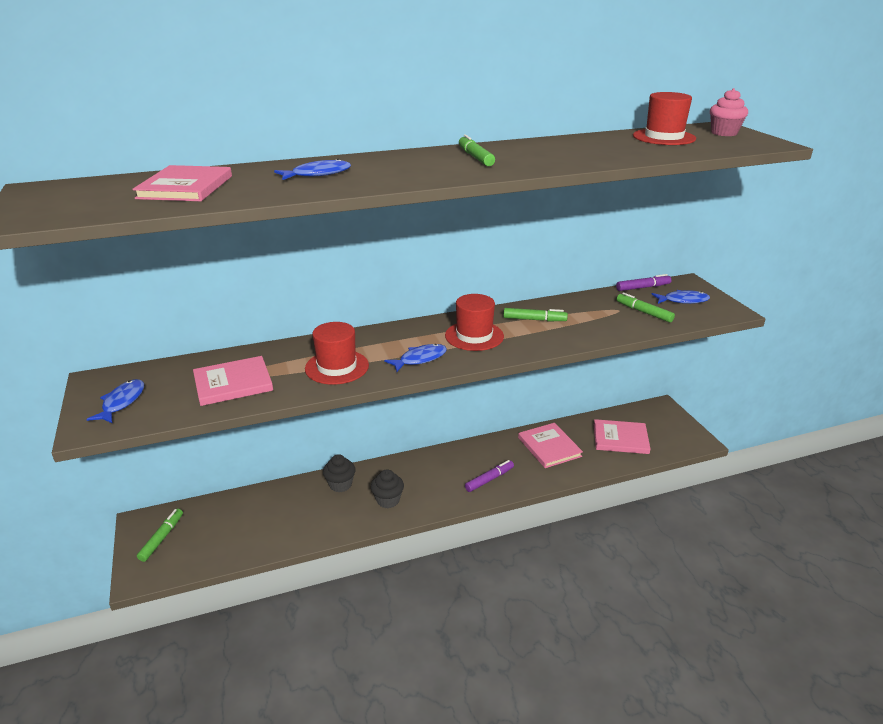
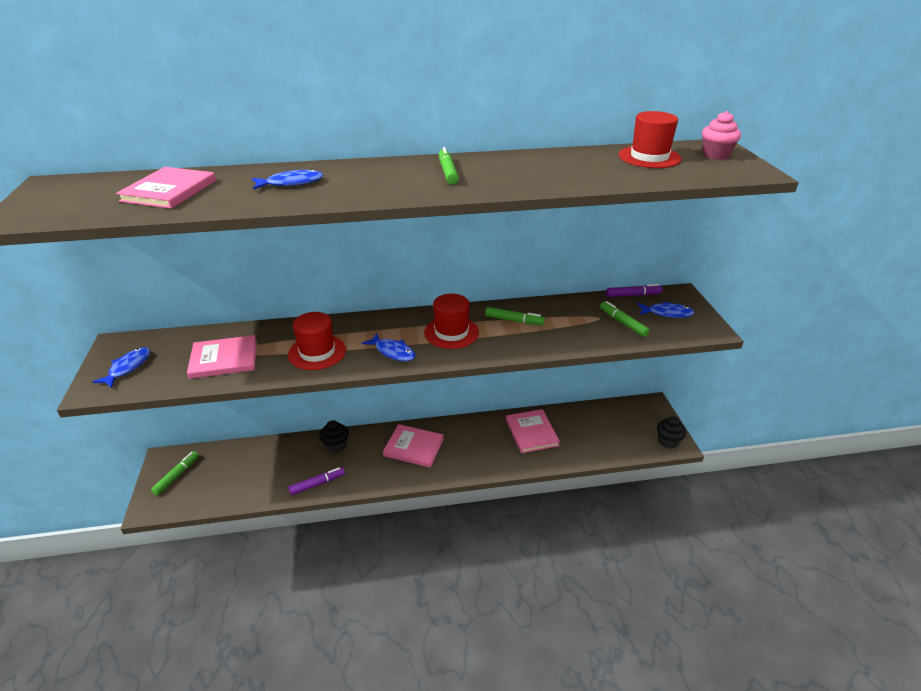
camera: 10 degrees right, 5 degrees up
(388, 500) = (372, 466): black cupcake -> black cupcake (667, 441)
(420, 359) = (393, 352): blue fish -> blue fish turned 60 degrees clockwise
(489, 479) = (467, 458): purple marker -> purple marker (317, 484)
(620, 438) = (601, 432): pink book -> pink book (414, 447)

